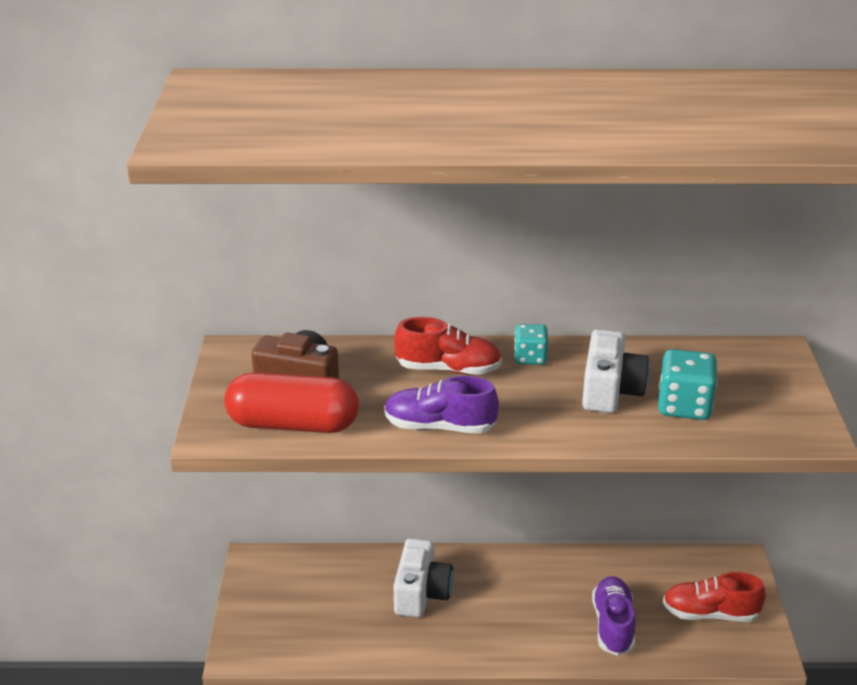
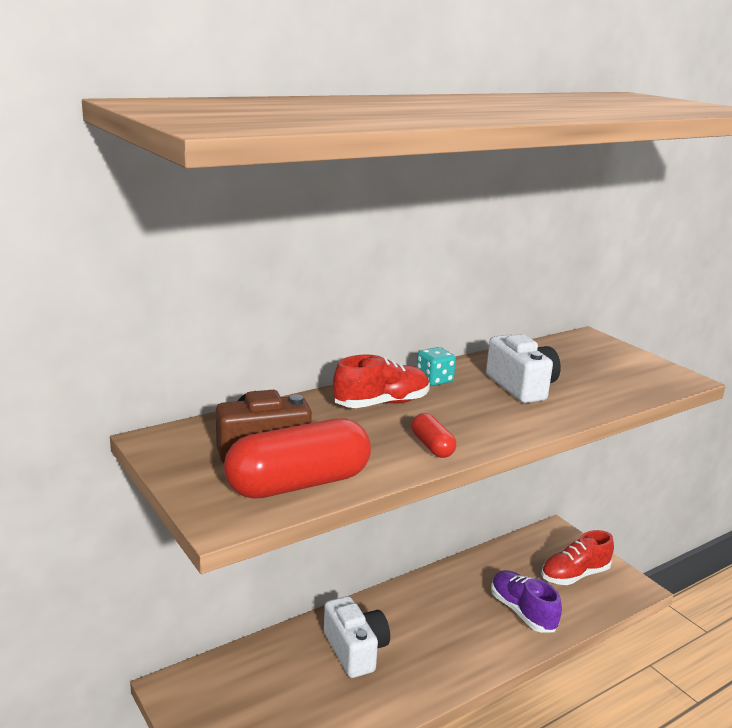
camera: 35 degrees left, 10 degrees down
(439, 427) = (432, 446): purple shoe -> red capsule
(684, 406) = (583, 383): turquoise dice -> none

